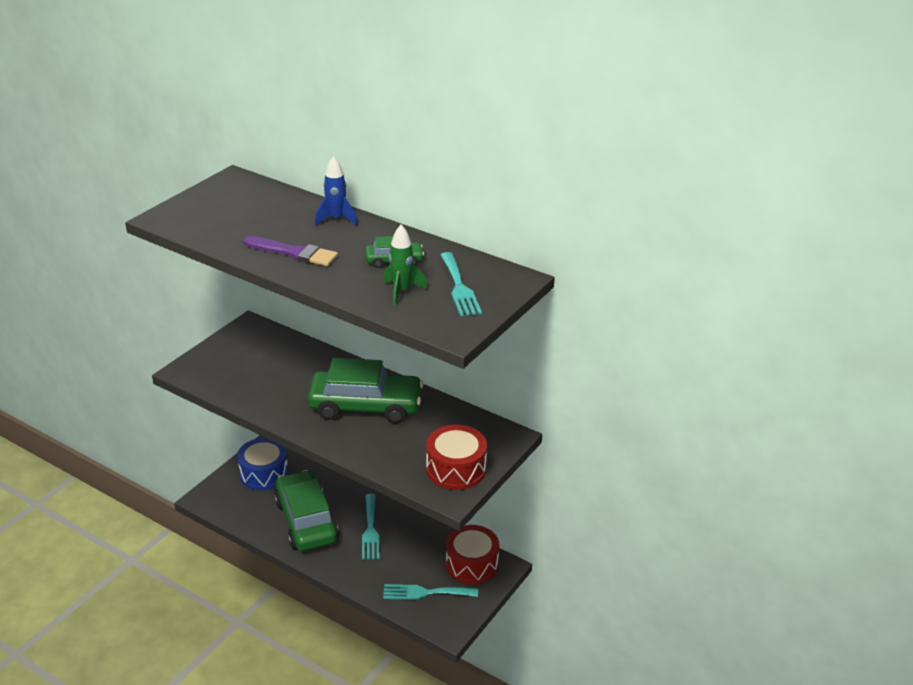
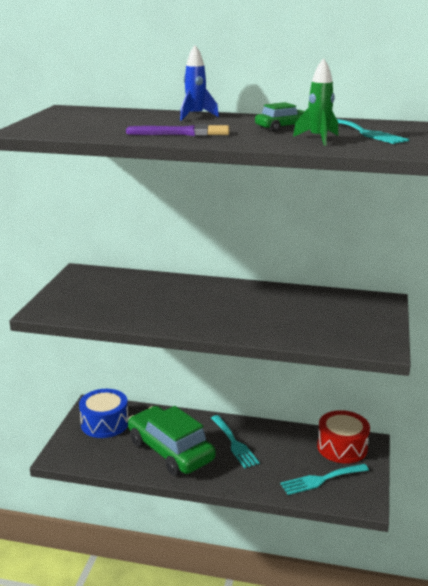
camera: 20 degrees left, 10 degrees down
(365, 406) = (240, 304): green car -> none
(456, 469) = (365, 329): red drum -> none

